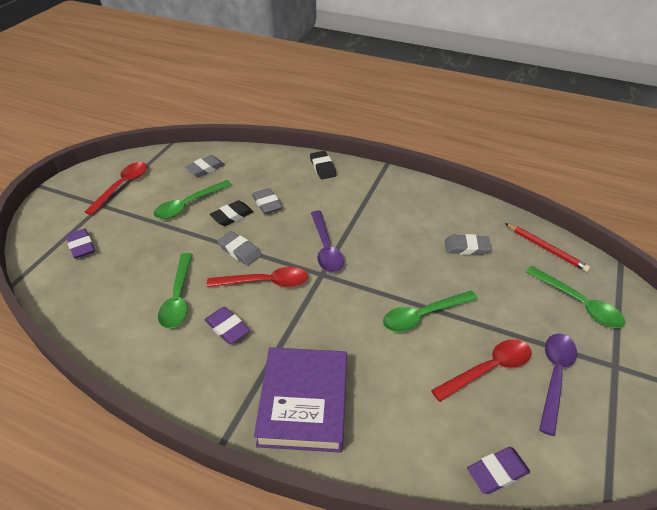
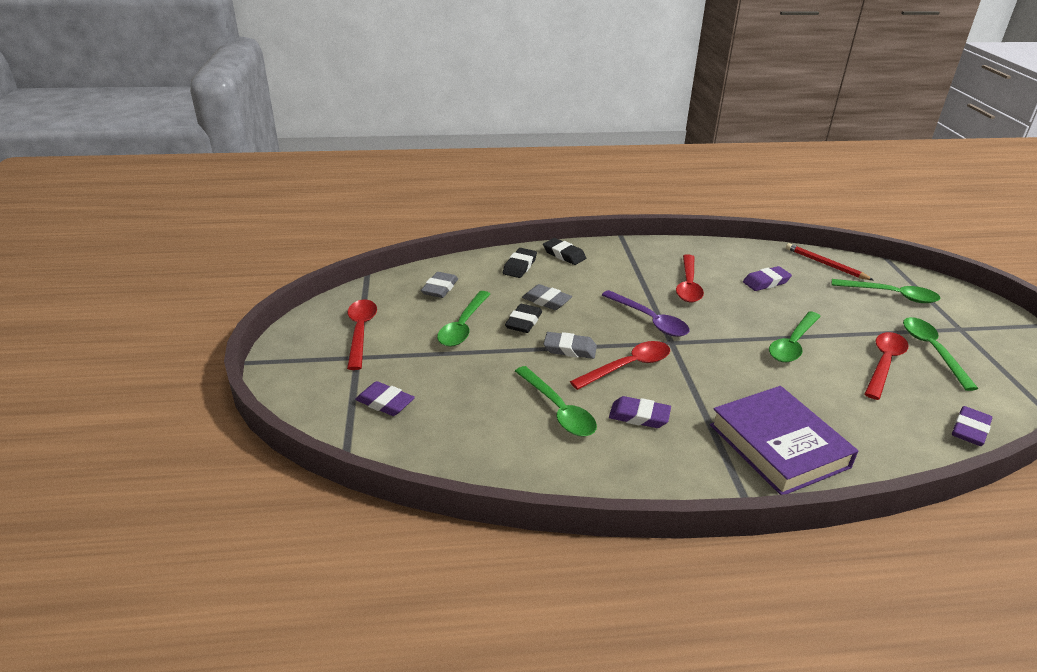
camera: 30 degrees left, 10 degrees down
(279, 167) = (519, 266): none -> black eraser
(393, 227) = (688, 285): none -> red spoon
(466, 247) = (766, 282): grey eraser -> purple eraser
(546, 249) = (825, 264): red pencil -> red pencil turned 150 degrees counterclockwise
(554, 376) = (932, 351): purple spoon -> green spoon

